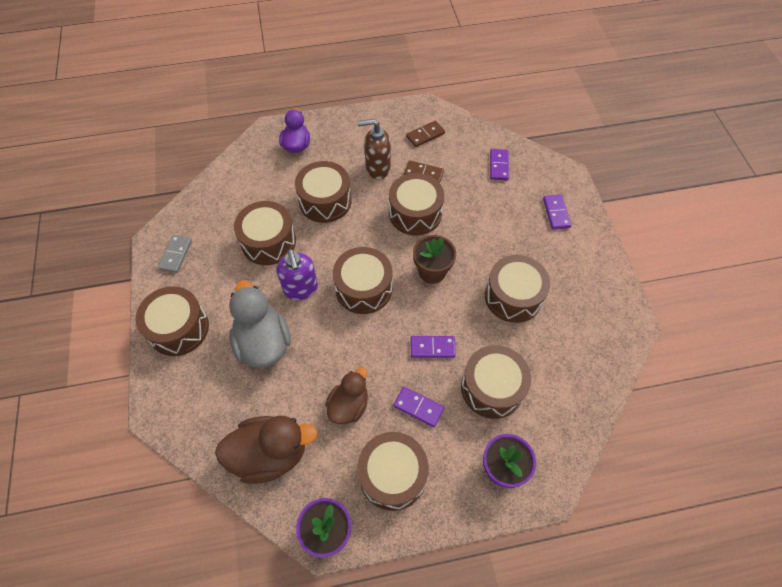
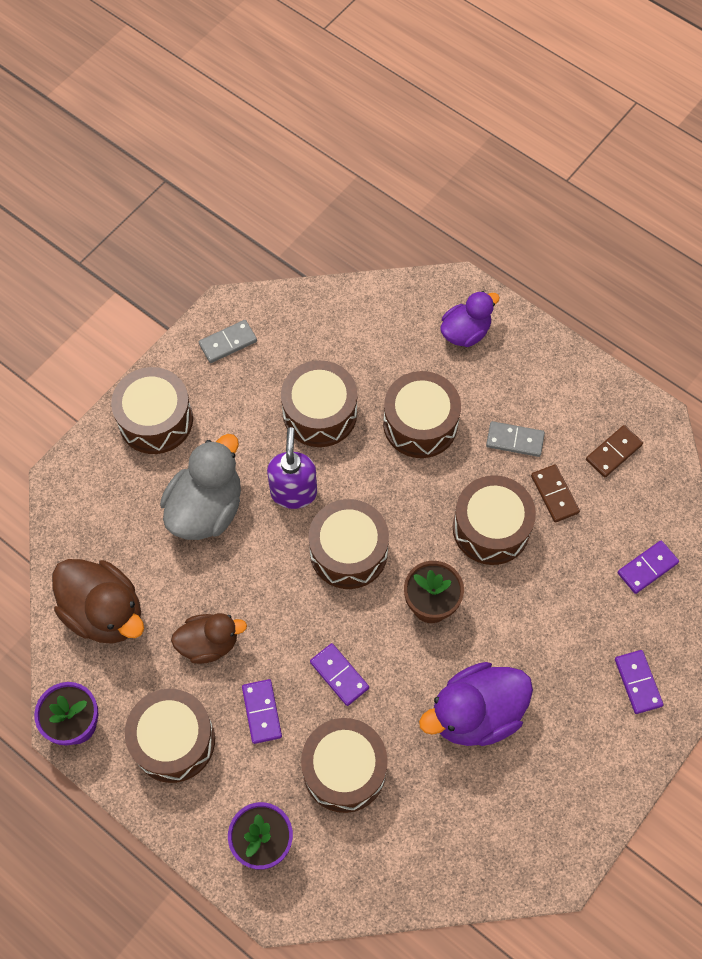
camera: 50 degrees right, 5 degrees up
(301, 289) = (293, 492): purple soap dispenser -> purple soap dispenser turned 150 degrees clockwise
(377, 168) = (515, 440): brown soap dispenser -> grey domino
(425, 135) = (613, 452): brown domino -> brown domino turned 60 degrees counterclockwise
(513, 296) = (475, 714): brown drum -> purple duck
(556, 213) = (637, 682): purple domino -> purple domino turned 60 degrees counterclockwise

